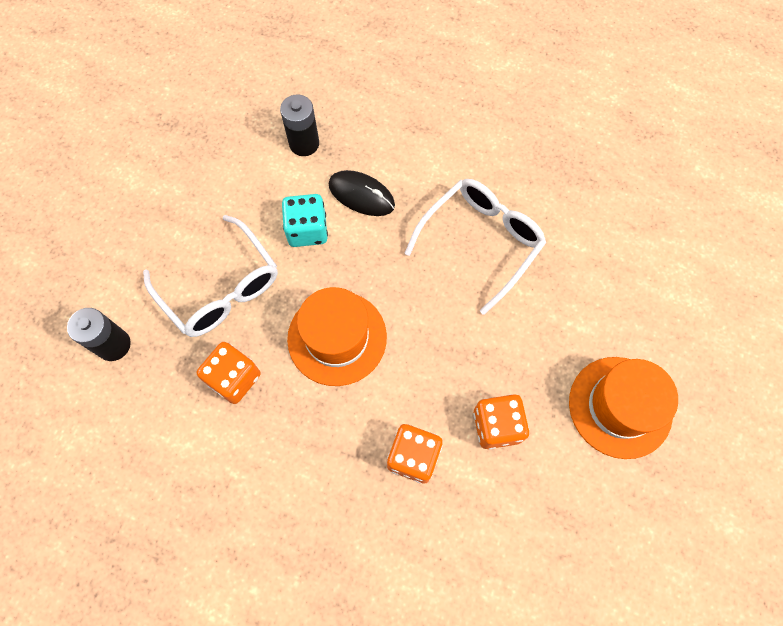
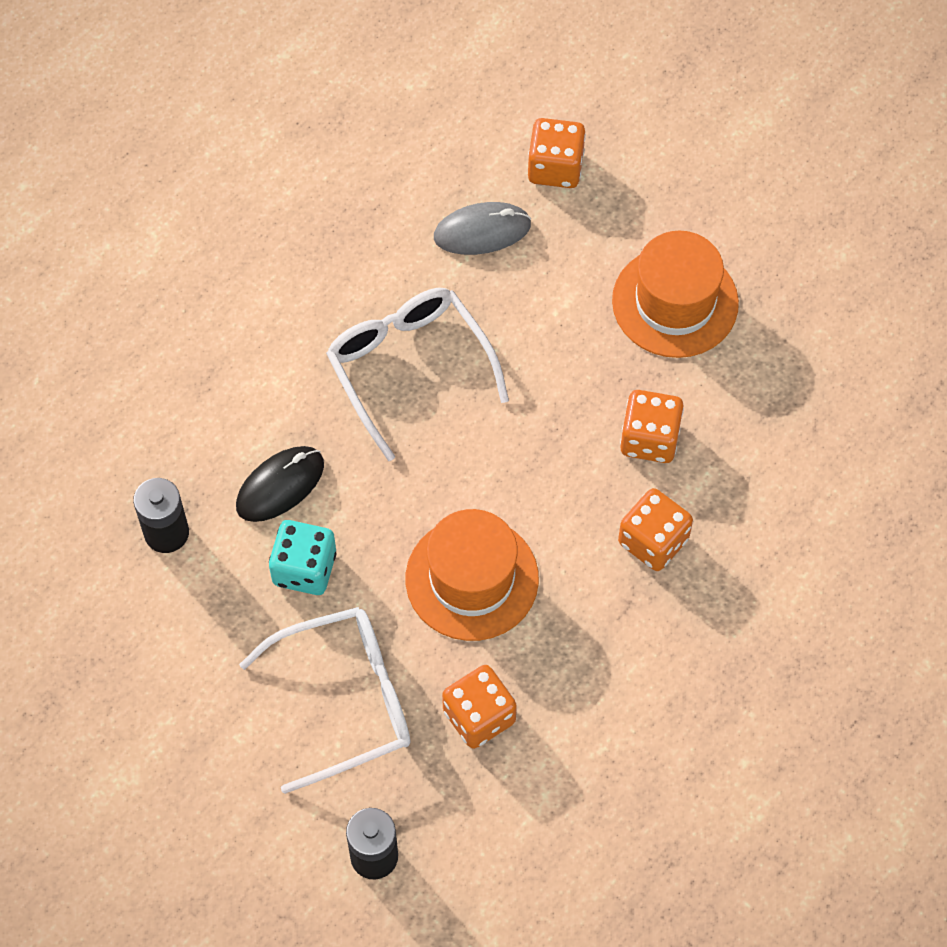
camera: 70 degrees left, 5 degrees down
(609, 252) = (482, 231): none -> grey mouse
(687, 283) = (555, 167): none -> orange dice

